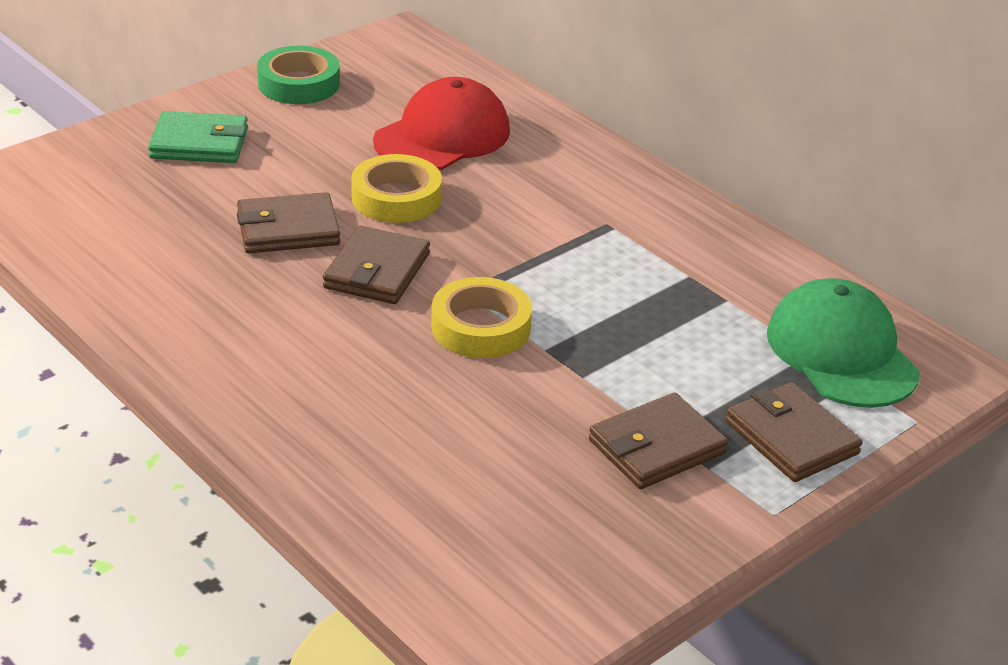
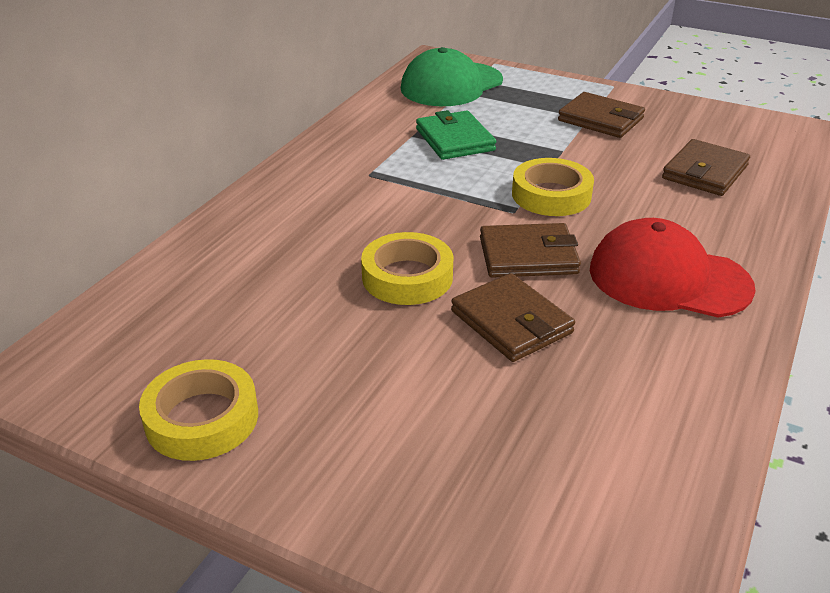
camera: 110 degrees left, 0 degrees up
(199, 143) = (397, 449): green wallet -> green wallet (455, 140)
(299, 84) = (202, 418): green tape -> yellow tape
(442, 136) = (274, 281): red cap -> red cap (668, 278)
(791, 438) = (547, 88): brown wallet -> brown wallet (705, 172)

